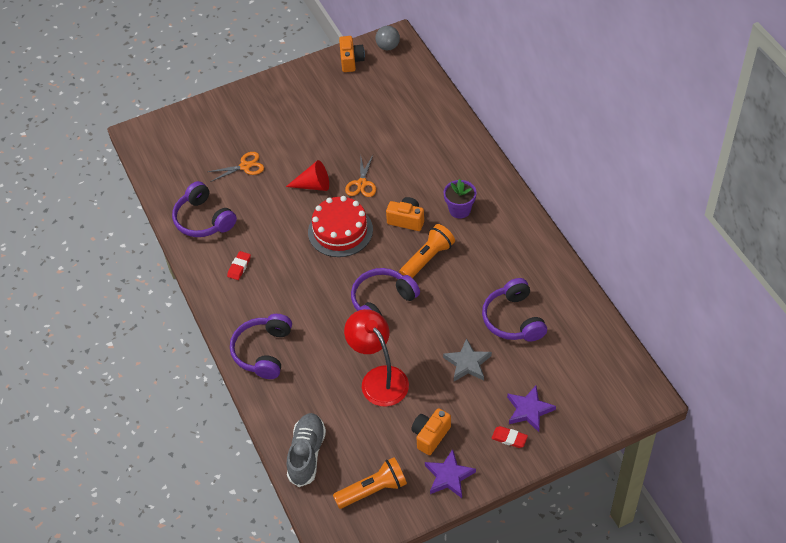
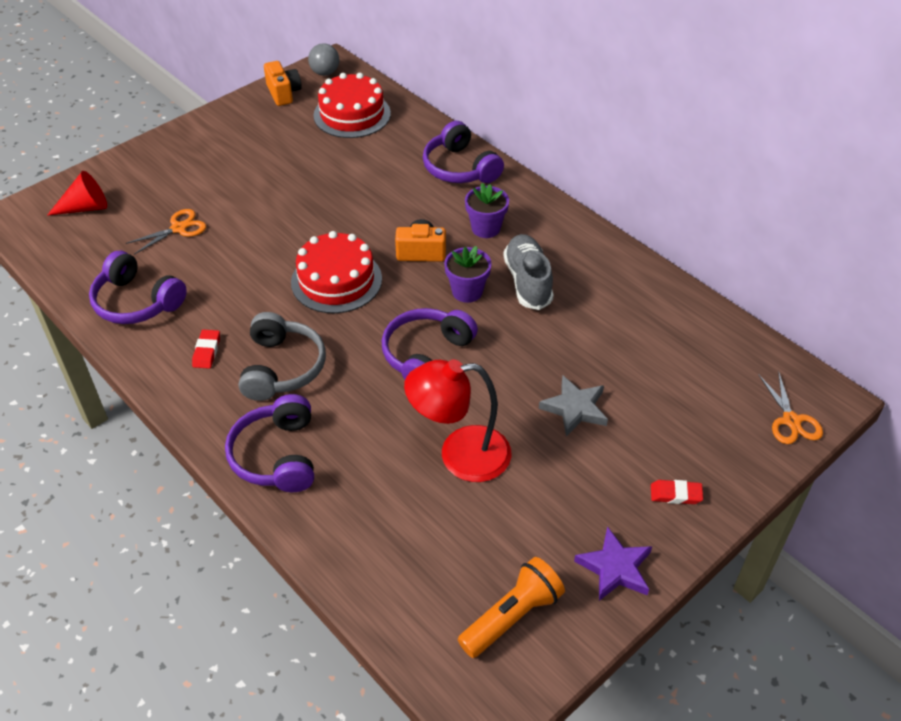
camera: 20 degrees left, 5 degrees down
(284, 290) = (282, 367): none -> grey headphones
(307, 454) = (392, 587): grey shoe -> grey shoe (527, 281)
(313, 185) = (281, 234): red cone -> red cone (85, 207)
(362, 183) = (346, 221): orange scissors -> orange scissors (791, 420)
(379, 378) = (460, 455): red lamp -> red lamp turned 45 degrees counterclockwise
(396, 90) = (352, 114): none -> red cake
(427, 259) = (467, 291): orange flashlight -> purple flower pot
(430, 436) = (564, 517): orange camera -> none
(513, 319) = (611, 341): purple headphones -> purple headphones (460, 168)
(529, 410) = (685, 450): purple star -> none

